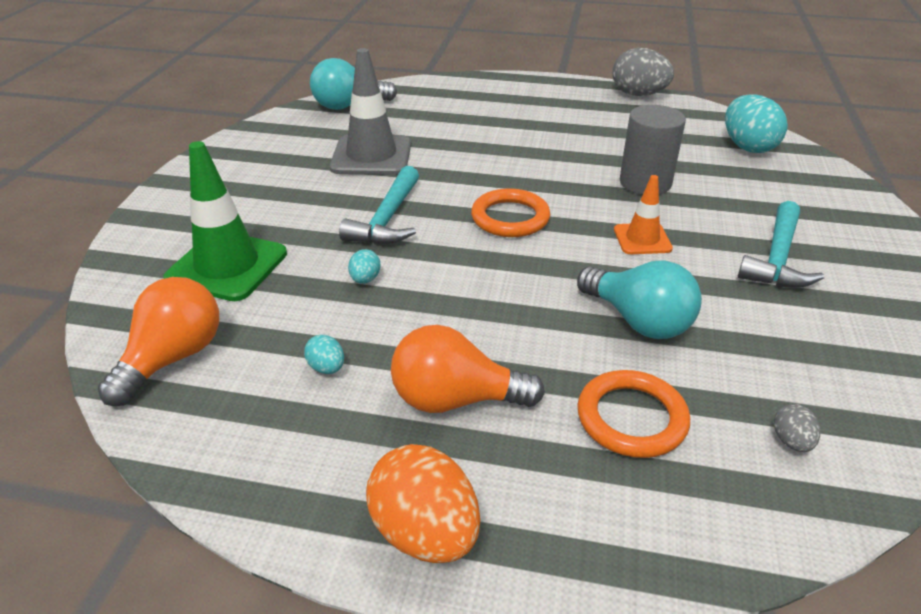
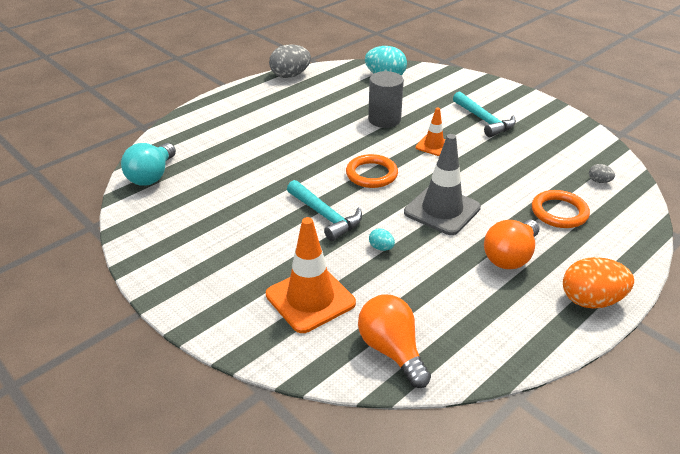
camera: 55 degrees left, 0 degrees up
(227, 266) = (310, 299): green traffic cone -> orange traffic cone
(327, 368) = (451, 291): turquoise egg -> none
(371, 156) = (239, 193): grey traffic cone -> grey traffic cone (442, 210)
(638, 321) = (496, 178): turquoise light bulb -> none

